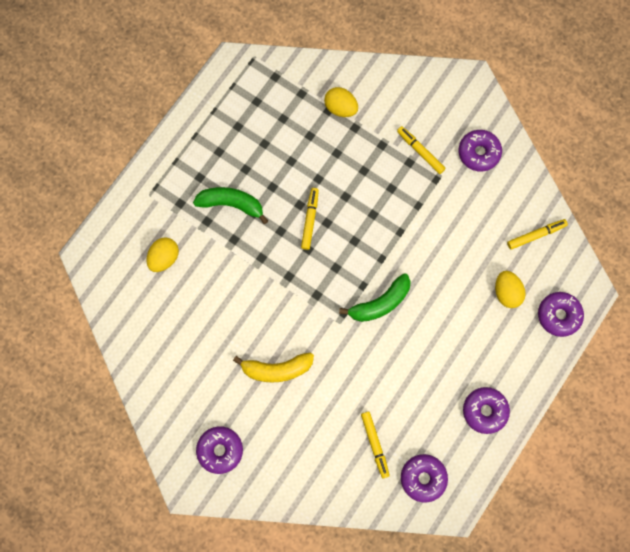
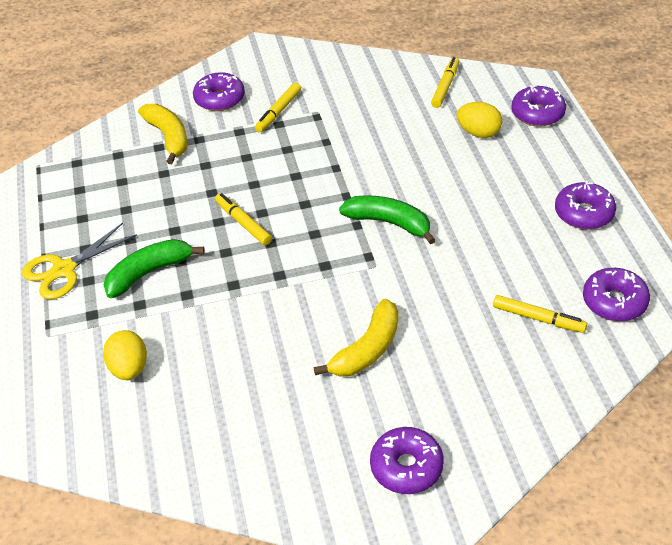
camera: 45 degrees left, 30 degrees down
(195, 156) = (64, 270): none -> yellow scissors
(340, 108) = (168, 137): yellow egg -> yellow banana
(380, 303) = (389, 223): green banana -> green banana turned 75 degrees counterclockwise
(420, 152) = (279, 111): yellow marker -> yellow marker turned 60 degrees counterclockwise
(478, 153) = (327, 78): purple donut -> purple donut (220, 99)

